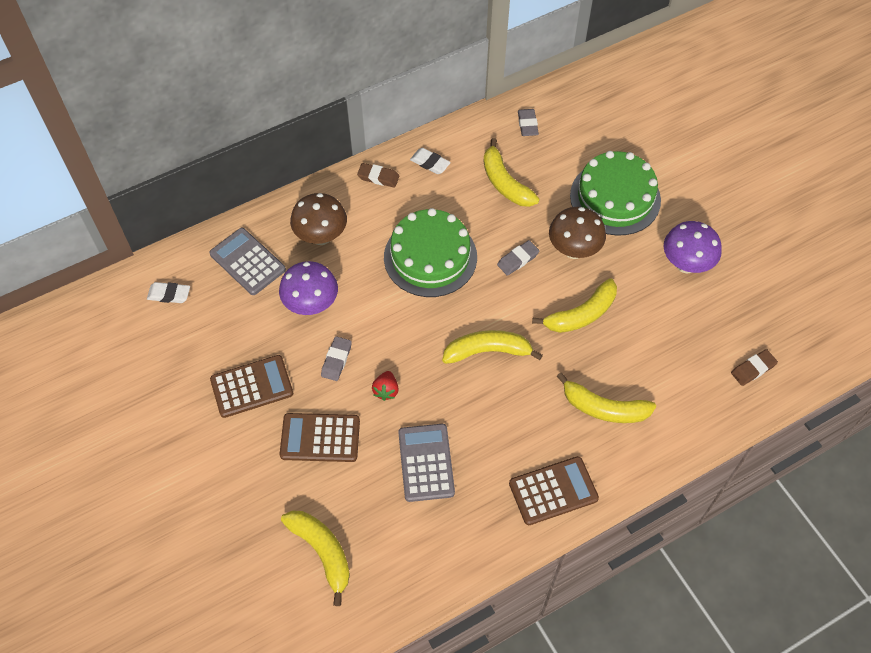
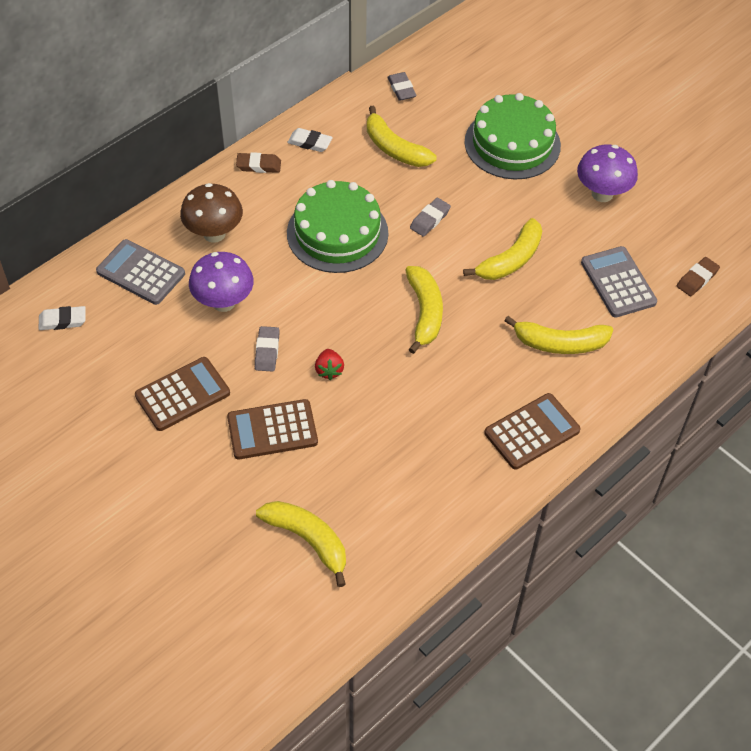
camera: 15 degrees left, 5 degrees down
(426, 463) = (392, 431): grey calculator -> grey calculator (618, 282)
(487, 351) = (424, 312): yellow banana -> yellow banana turned 105 degrees clockwise
(573, 250) = (485, 200): brown mushroom -> none

